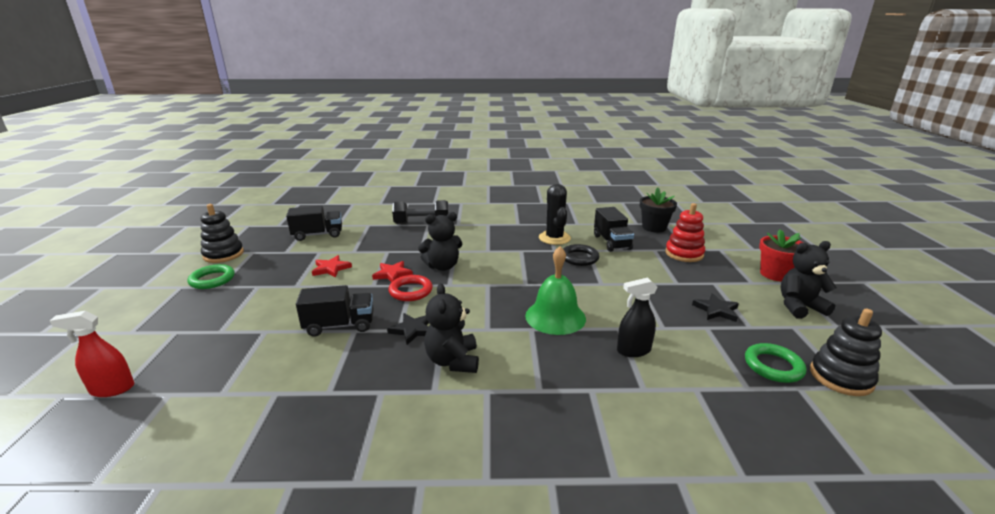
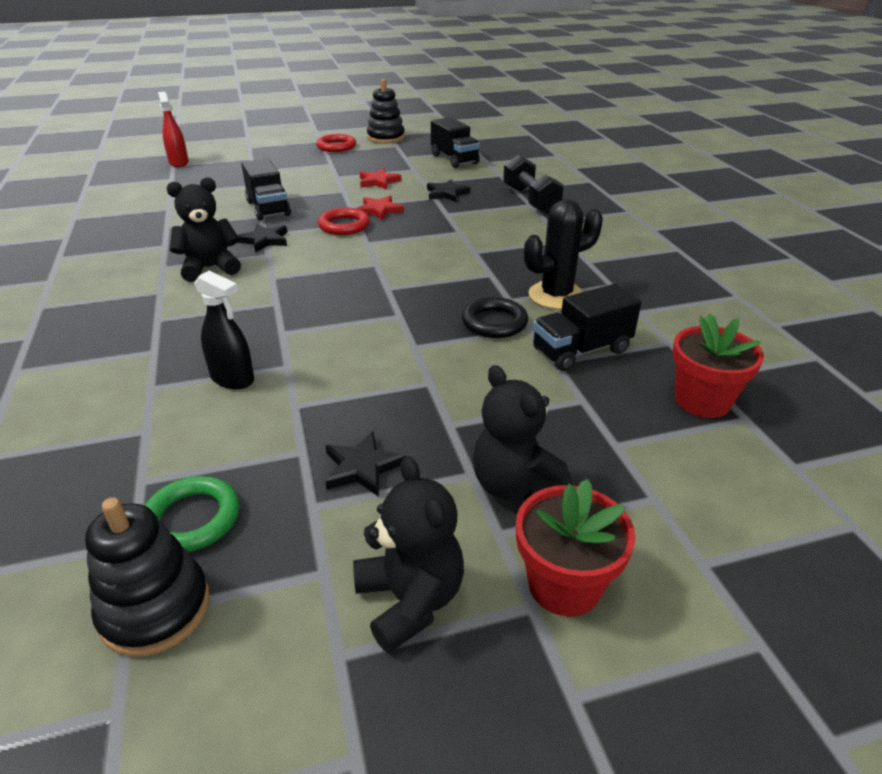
camera: 75 degrees right, 10 degrees up
(212, 280) = (336, 147): green ring -> red ring
(384, 246) = (446, 194): none -> black star
(442, 266) = (412, 232): black teddy bear -> black teddy bear (515, 485)
(555, 316) = (307, 316): green bell -> none
(633, 350) = (233, 379): black spray bottle -> black spray bottle turned 150 degrees clockwise
(654, 227) = (702, 400): black flower pot -> red flower pot
(684, 254) = (588, 439): red stacking toy -> none

